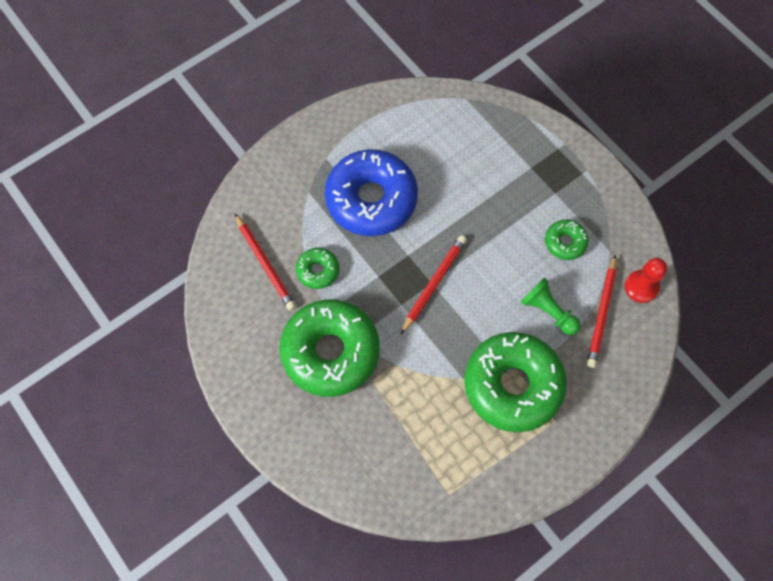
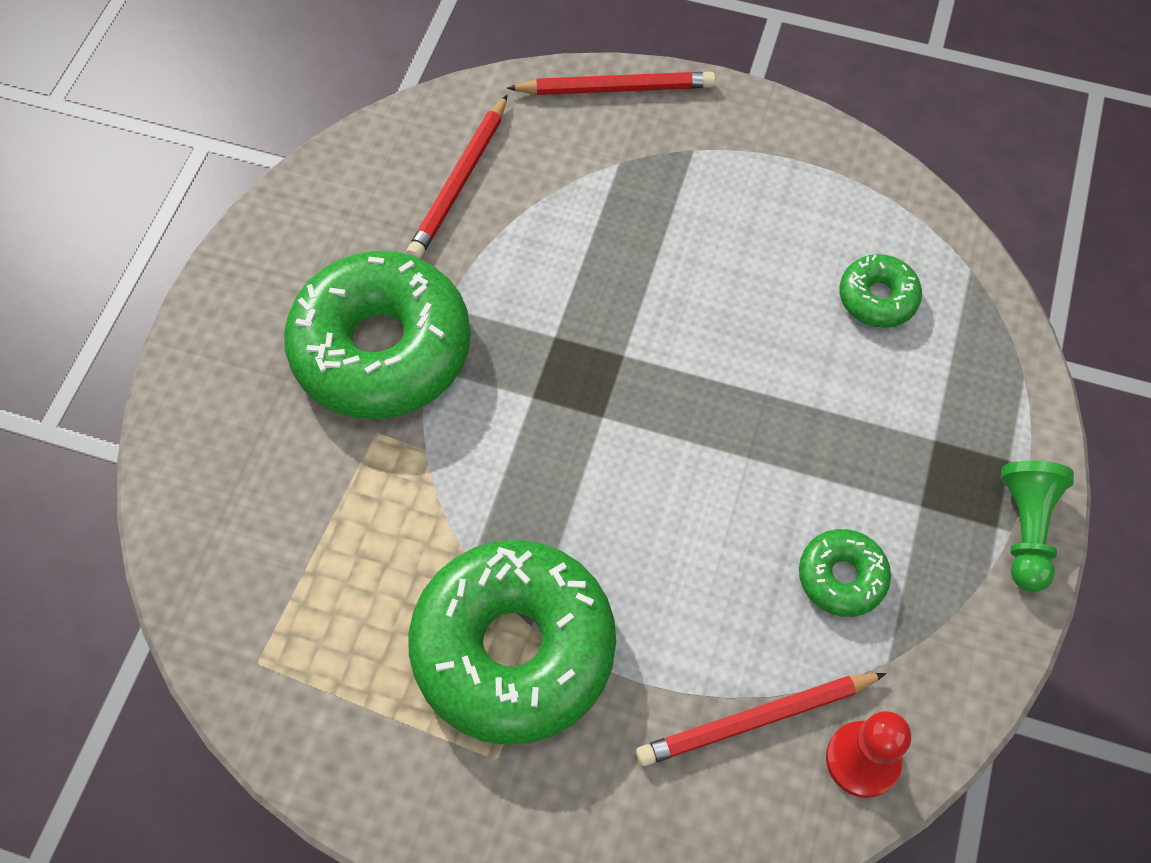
camera: 55 degrees right, 5 degrees down
(318, 271) = (501, 252): green donut -> green donut (877, 298)
(371, 199) = (676, 249): blue donut -> none
(434, 284) = (603, 421): red pencil -> red pencil (616, 88)
(548, 311) = (691, 626): green pawn -> green pawn (1026, 530)

